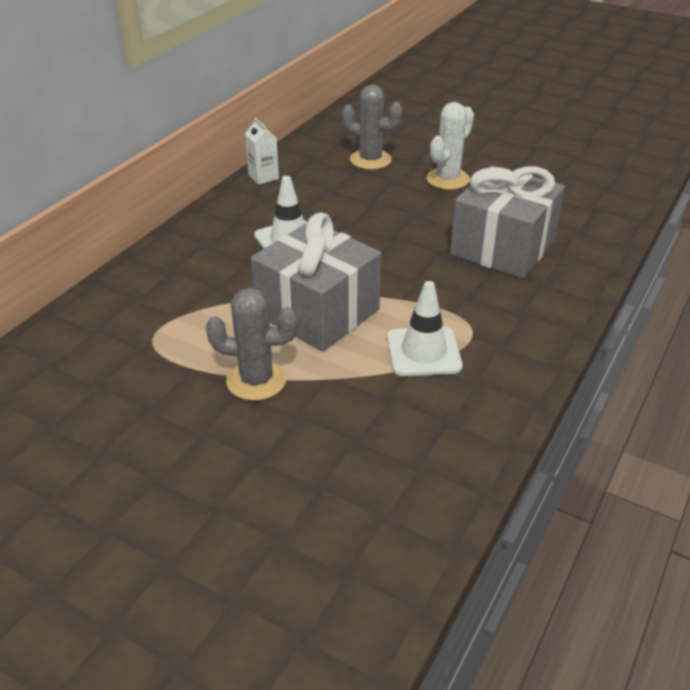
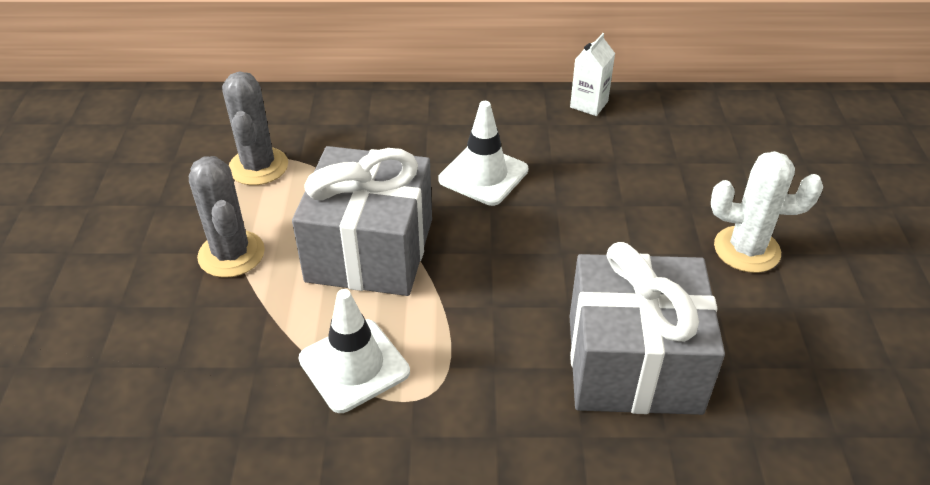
camera: 60 degrees right, 5 degrees up
(370, 160) = (715, 165): grey cactus -> grey cactus (258, 166)

